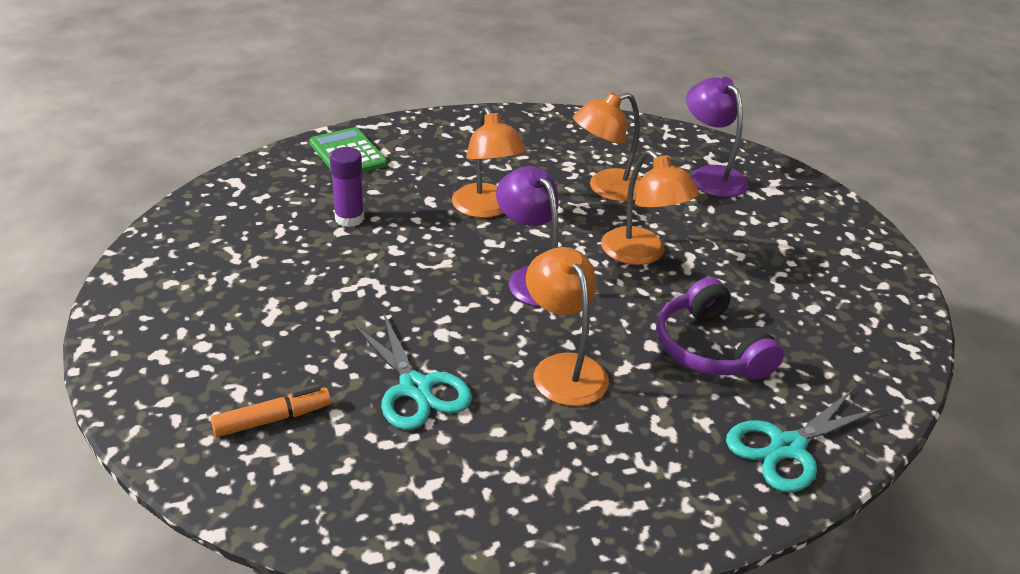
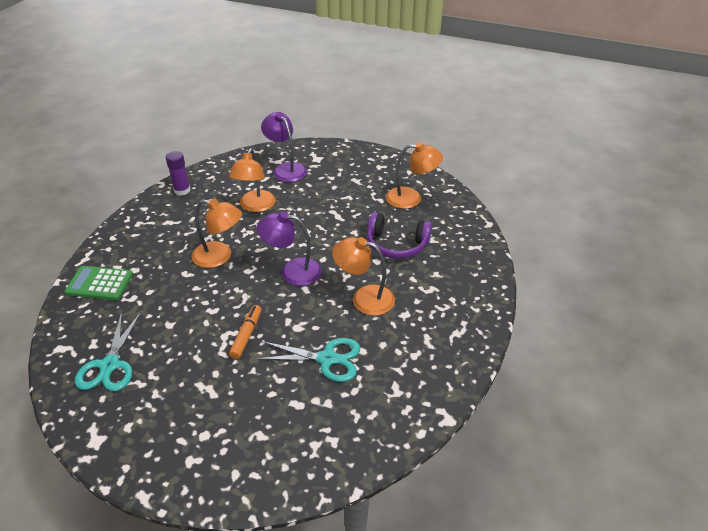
camera: 50 degrees left, 5 degrees up
(272, 419) = (295, 430): orange marker -> orange marker (246, 335)
(349, 218) = (163, 314): purple glue stick -> purple glue stick (182, 190)
(641, 254) = (315, 225): orange lamp -> orange lamp (411, 198)
(710, 176) = (286, 169): purple lamp -> purple lamp turned 45 degrees clockwise
(787, 447) = (470, 260): turquoise scissors -> turquoise scissors (109, 365)

